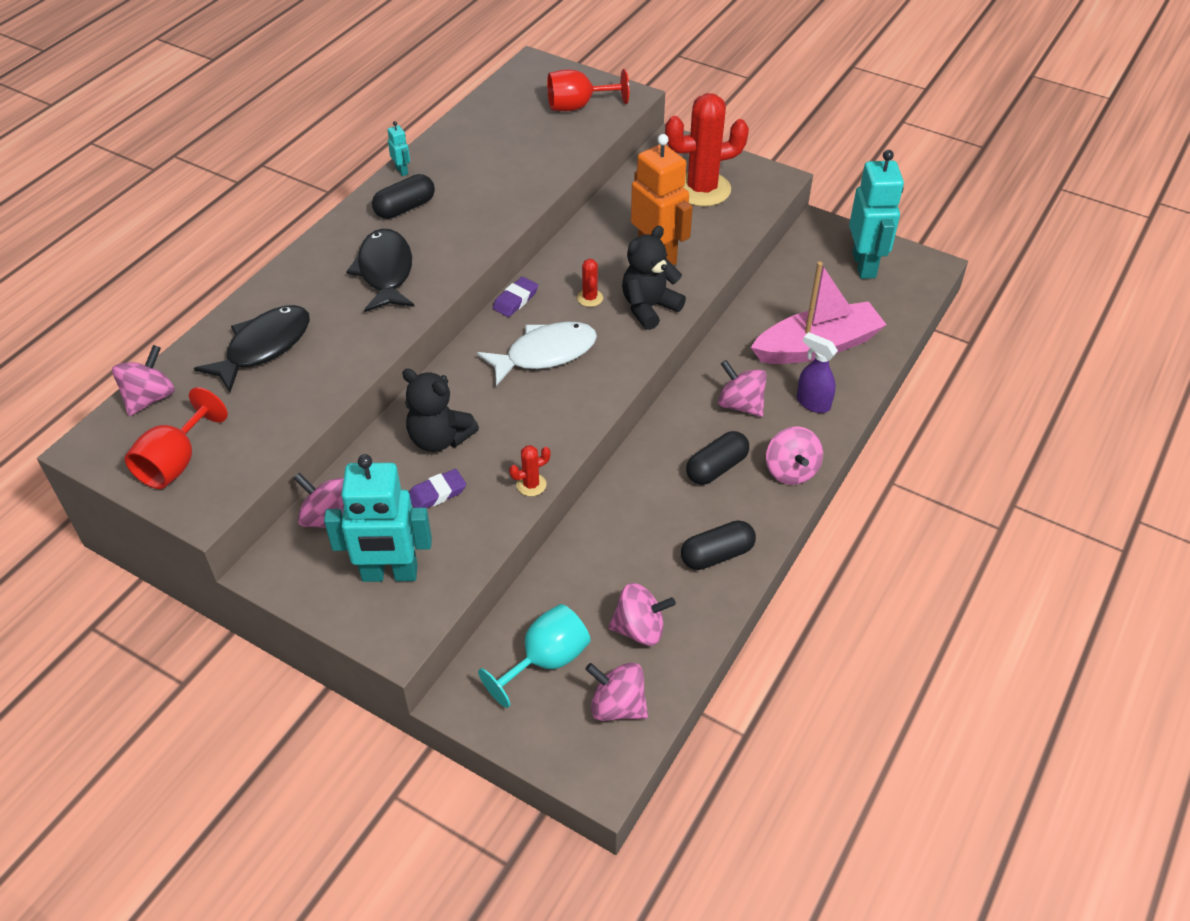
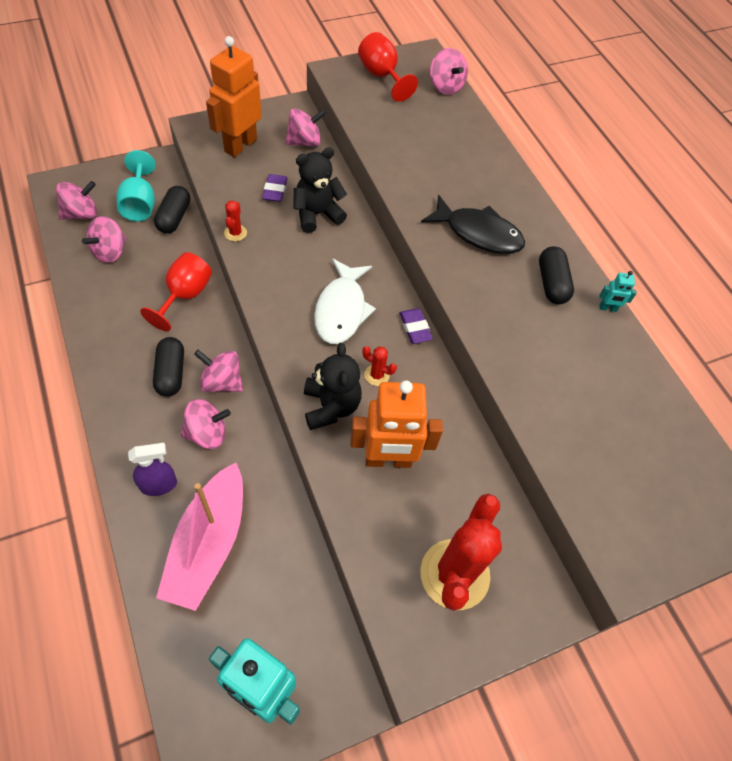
camera: 120 degrees right, 10 degrees up
(264, 347) = (449, 144): black fish -> none
(389, 574) = (240, 145): turquoise robot -> orange robot
(578, 106) = (635, 507): red goblet -> red goblet (185, 295)
(717, 555) = (110, 321): black capsule -> black capsule (174, 217)
(791, 470) = (121, 415): pink spinning top -> pink spinning top (222, 382)

